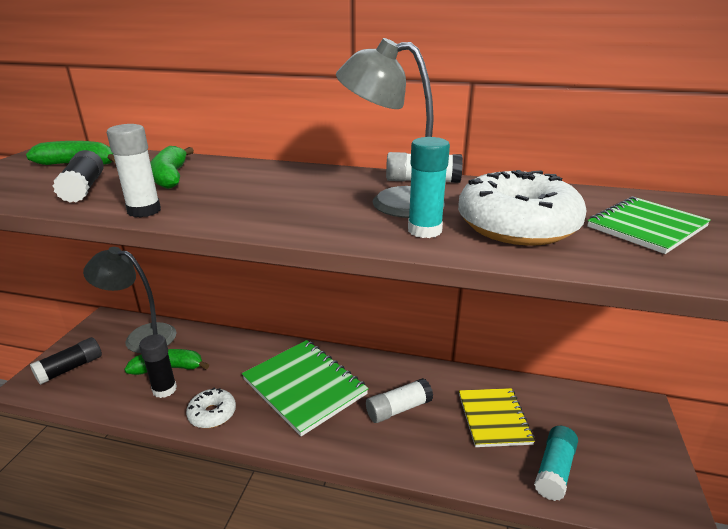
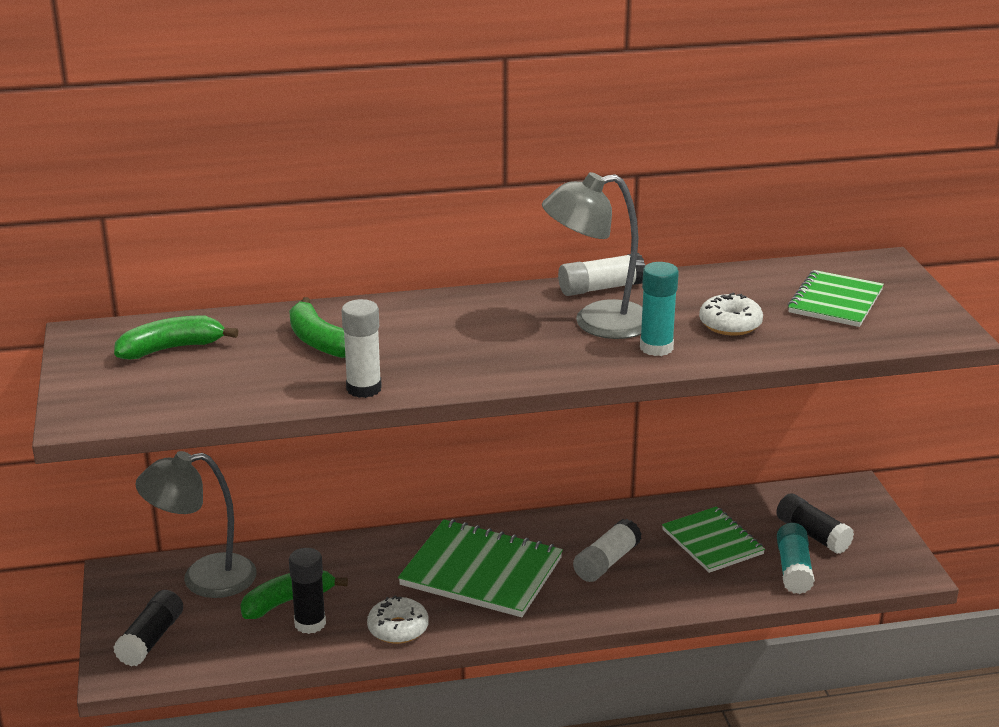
camera: 25 degrees left, 0 degrees up
(84, 188) = (246, 379): black glue stick -> black glue stick (812, 534)
(494, 418) = (712, 542): yellow notebook -> green notebook
(517, 225) = (730, 324): white donut -> white donut, size x0.54

